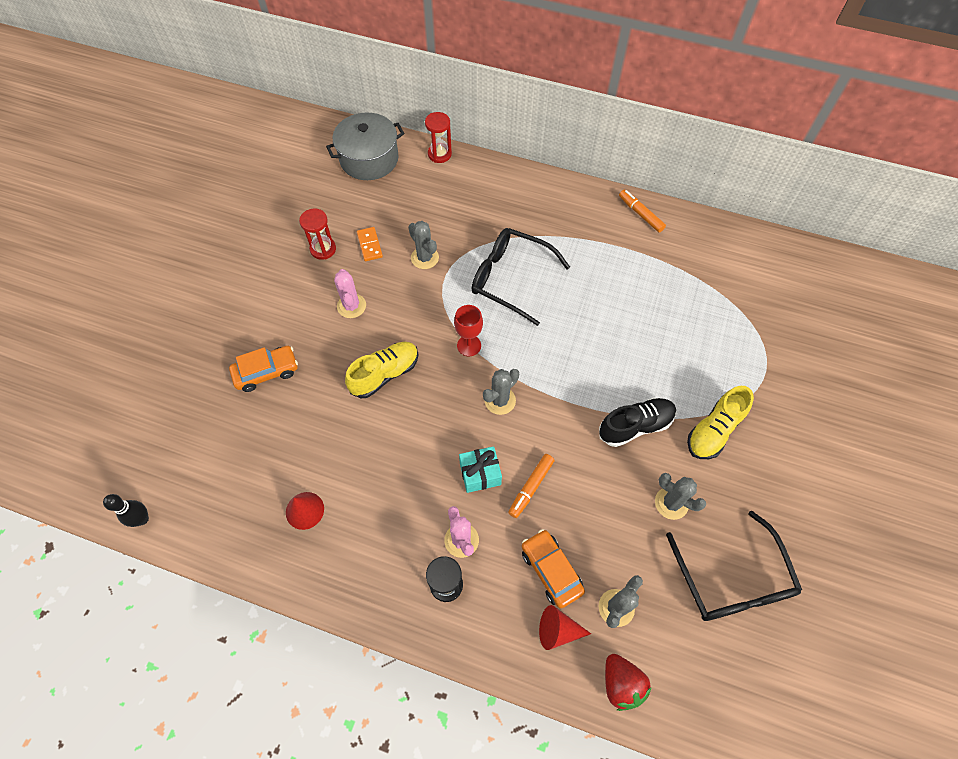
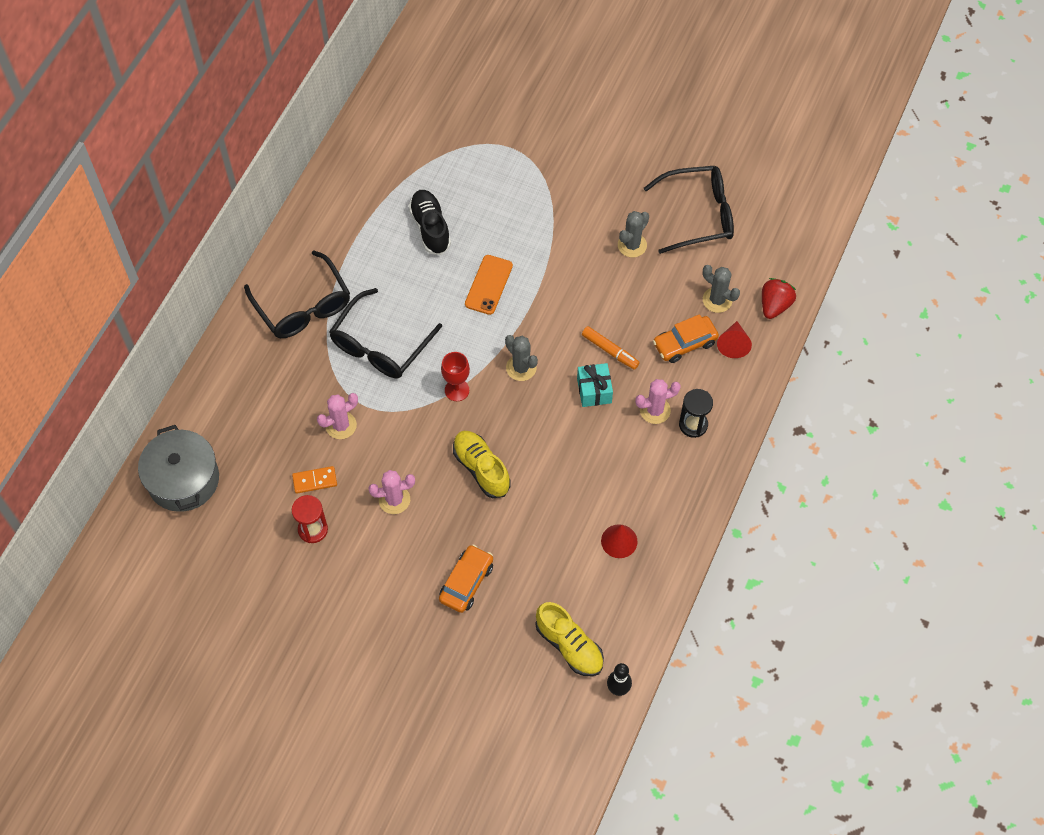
camera: 85 degrees left, 0 degrees up
(266, 372) = (466, 582): orange car -> orange car turned 45 degrees clockwise
(424, 258) = (341, 425): grey cactus -> pink cactus
(439, 154) = (191, 402): red hourglass -> none
(542, 216) = (303, 306): none -> black glasses
(592, 363) = (488, 285): none -> orange phone
(621, 684) = (774, 305): red strawberry -> red strawberry turned 45 degrees counterclockwise
(635, 426) = (558, 260): black shoe -> black shoe (430, 228)
(640, 214) = (315, 215): orange marker -> none
(714, 430) = (567, 200): yellow shoe -> yellow shoe (569, 646)

